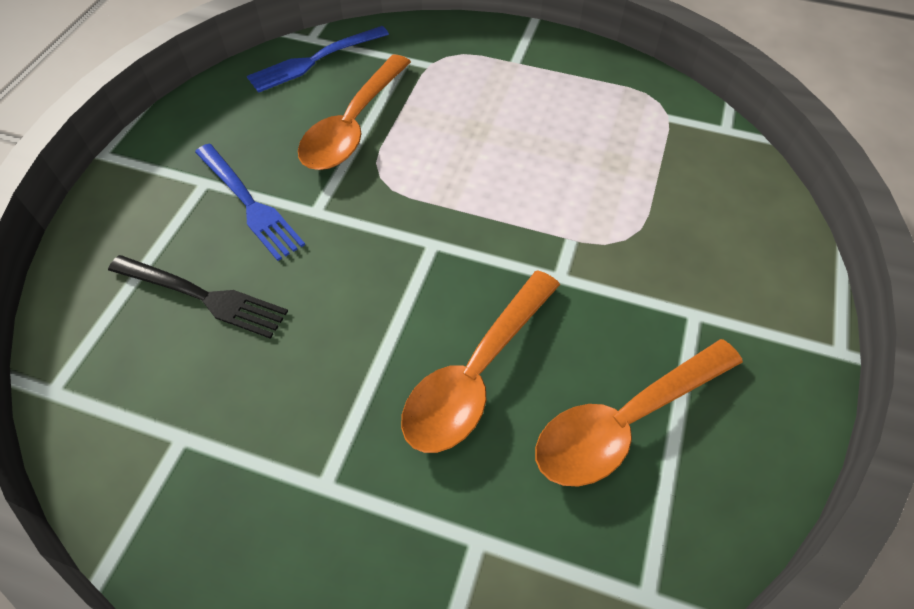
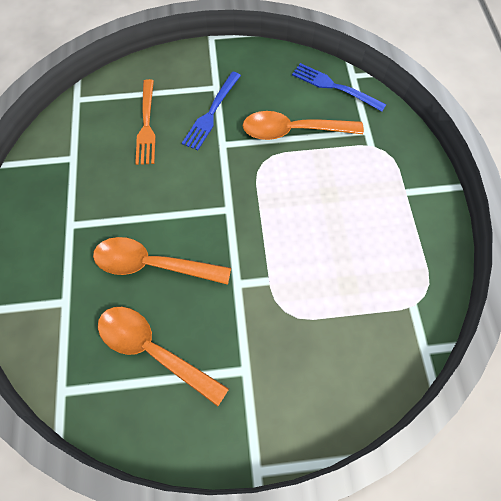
camera: 65 degrees right, 10 degrees up
(203, 296) = (147, 125): black fork -> orange fork

